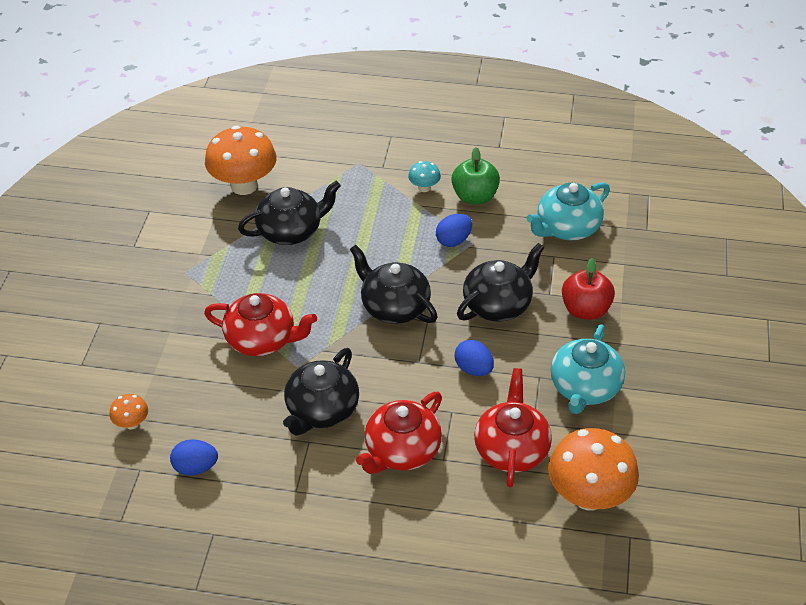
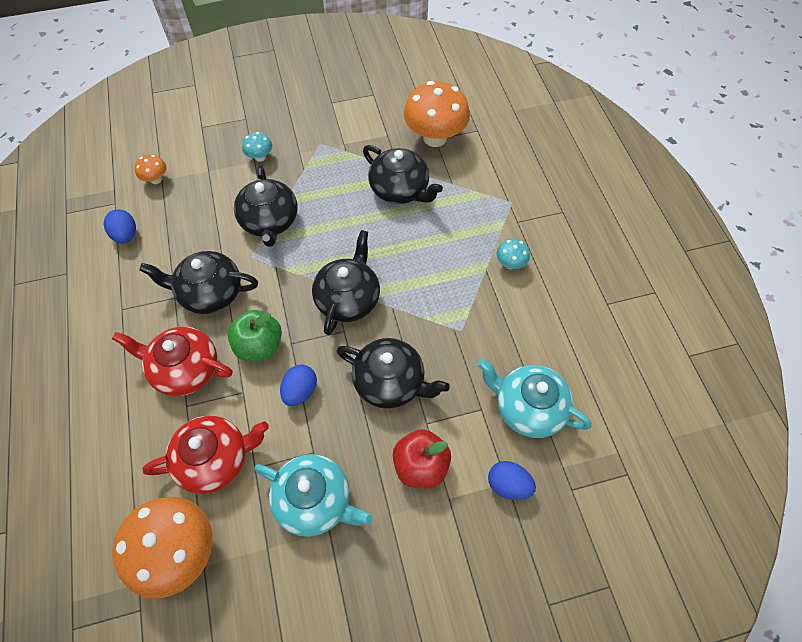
camera: 65 degrees right, 15 degrees up
(167, 325) = (260, 157): none -> turquoise mushroom
(262, 340) = (269, 221): red teapot -> black teapot
(453, 240) = (454, 313): blue egg -> blue egg (508, 485)
(475, 197) = (523, 309): green apple -> green apple (259, 346)
(584, 388) = (315, 501): turquoise teapot -> turquoise teapot turned 150 degrees counterclockwise

